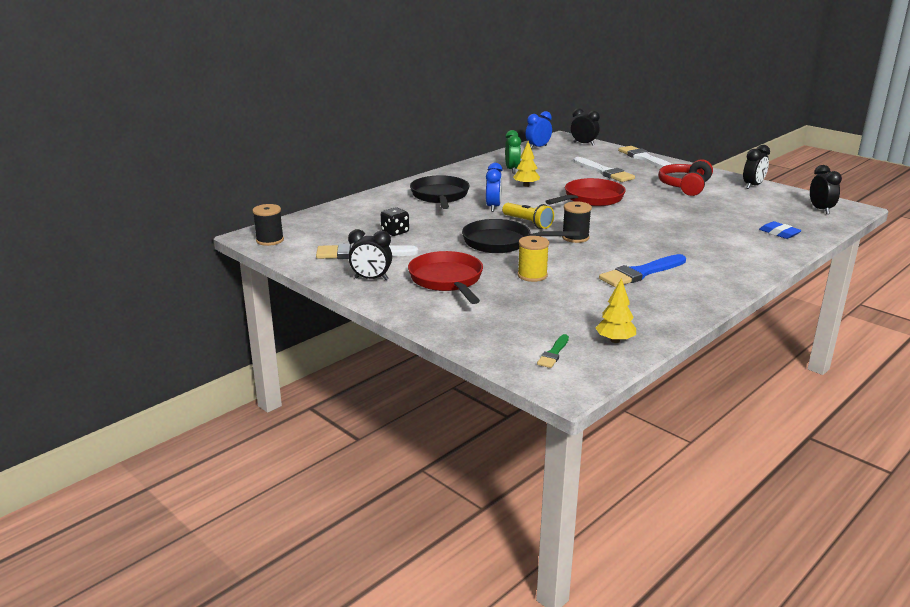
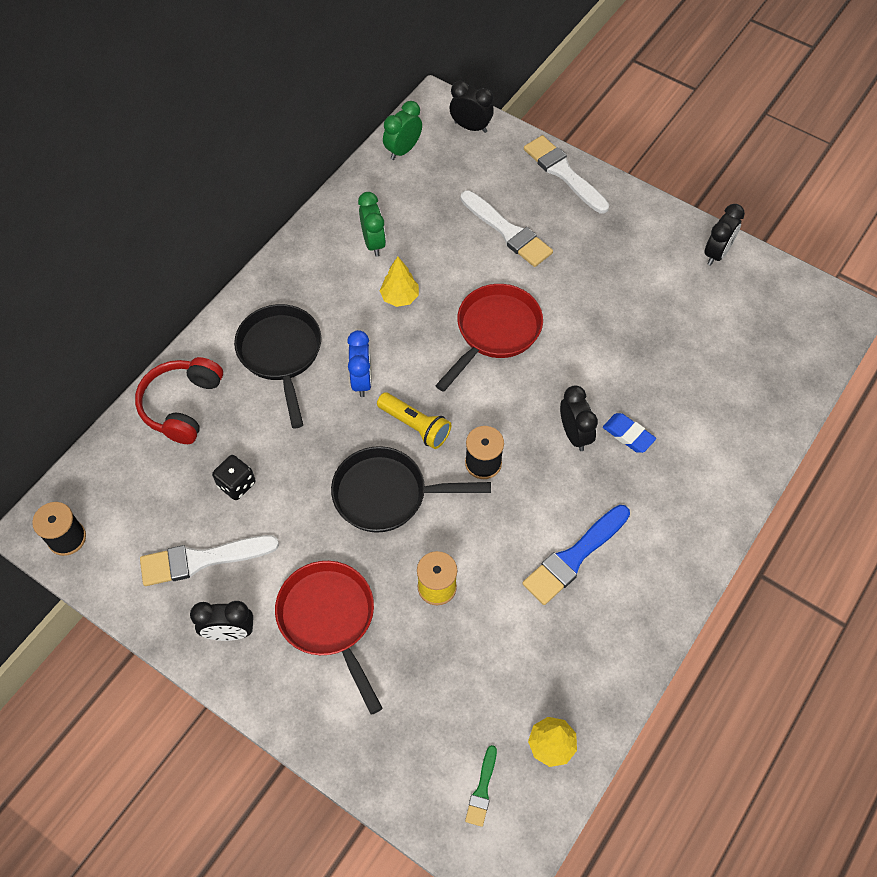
camera: 10 degrees left, 35 degrees up
(538, 147) = (403, 150): blue clock -> green clock
(685, 186) = (623, 268): red headphones -> red headphones (182, 405)
(779, 233) = (748, 408): blue eraser -> blue eraser (628, 435)
(820, 210) = (804, 322): black clock -> black clock (574, 434)

